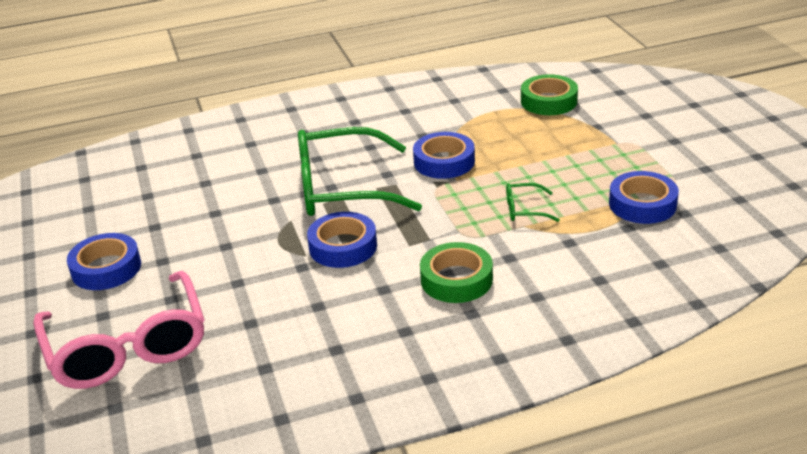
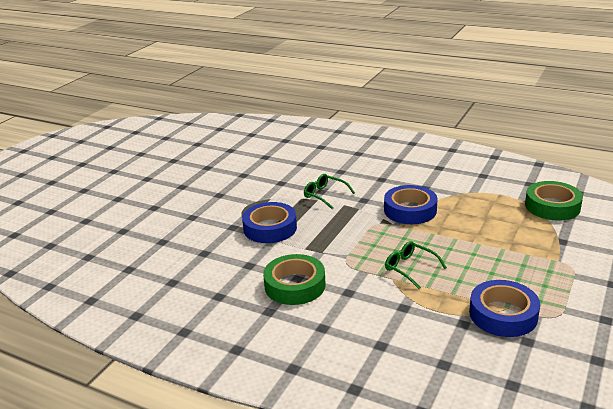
camera: 45 degrees right, 5 degrees down
(106, 268) = (156, 177): blue tape -> none
(127, 347) = (100, 220): pink glasses -> none
(342, 188) = (325, 195): green glasses -> green glasses, size x0.41

